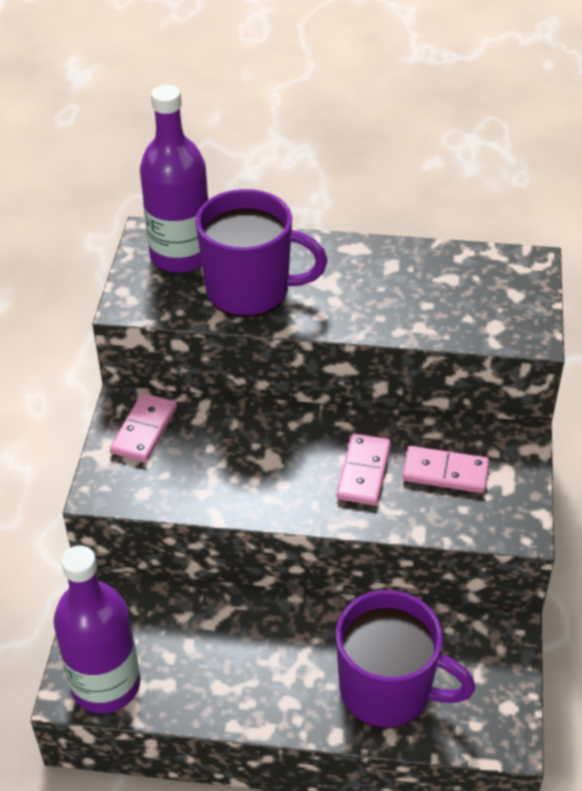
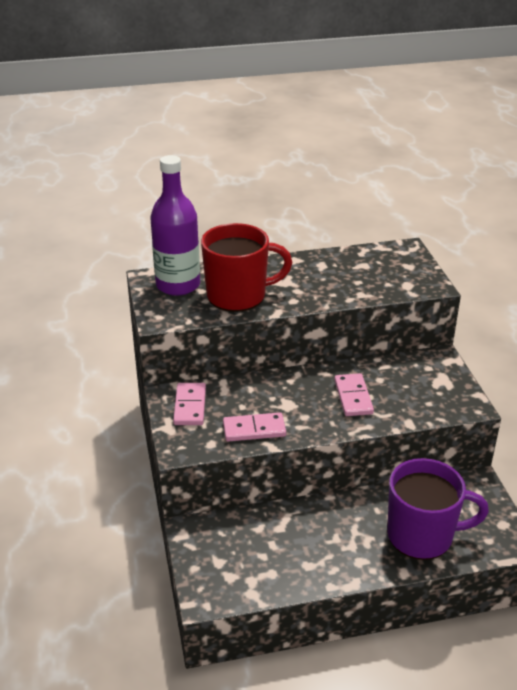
camera: 20 degrees left, 10 degrees down
(106, 685) = (227, 586): purple bottle -> none
(250, 291) = (238, 296): purple mug -> red mug
(445, 472) = (405, 385): pink domino -> pink domino (254, 429)

